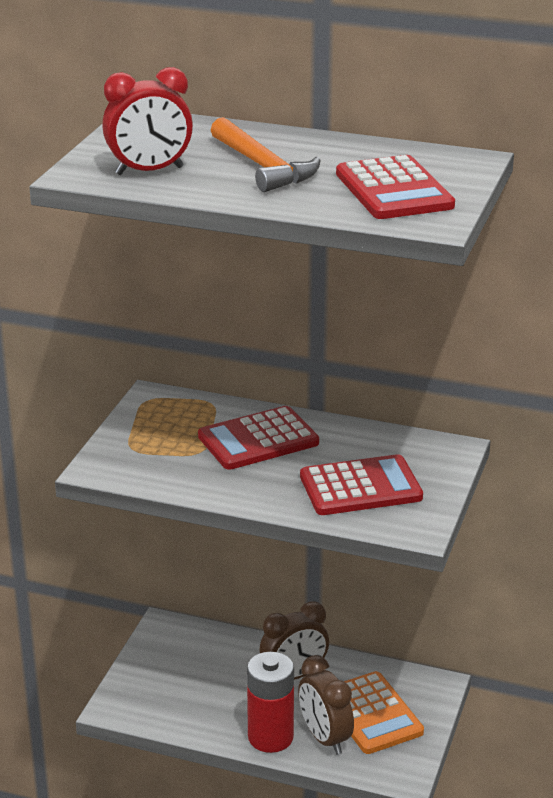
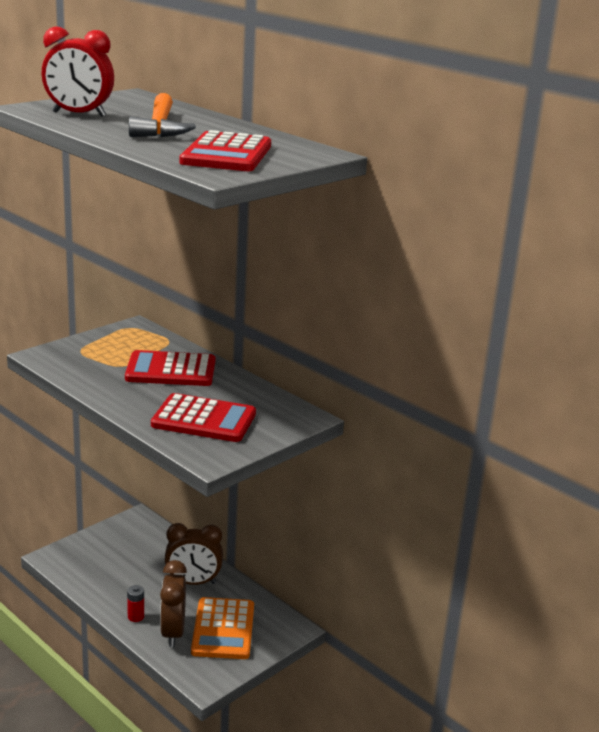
camera: 25 degrees right, 5 degrees down
(270, 737) = (136, 617): red battery -> red battery, size x0.44

